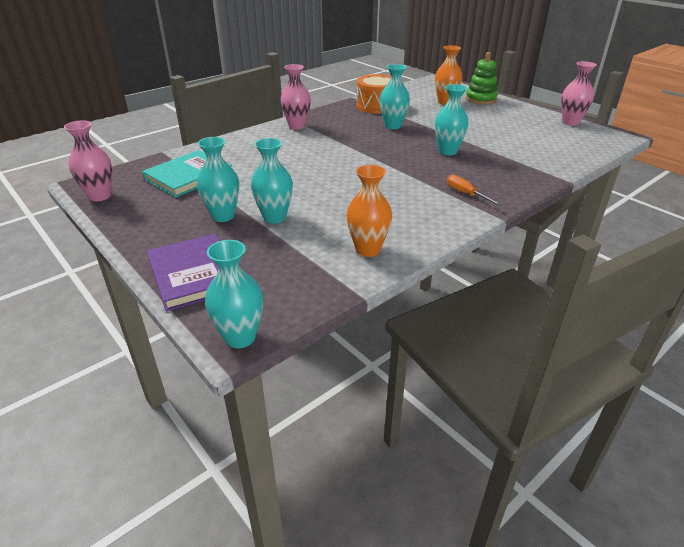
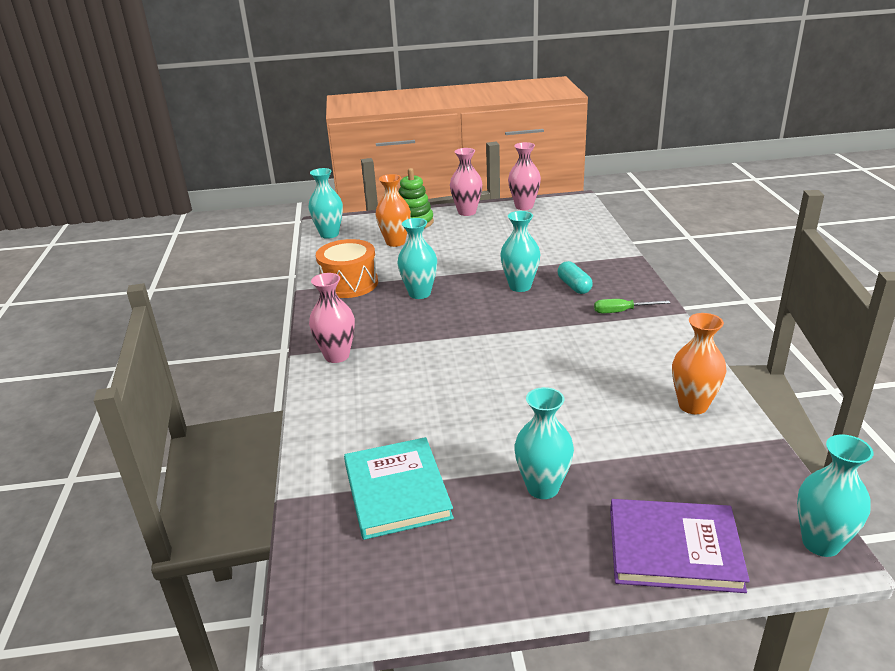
camera: 55 degrees left, 5 degrees down
(100, 196) = (375, 603): pink vase -> pink vase (467, 212)
(274, 217) = (578, 447): turquoise vase -> turquoise vase (329, 234)
(466, 194) = (622, 311): orange screwdriver -> green screwdriver
(477, 168) = (574, 286): none -> turquoise capsule

